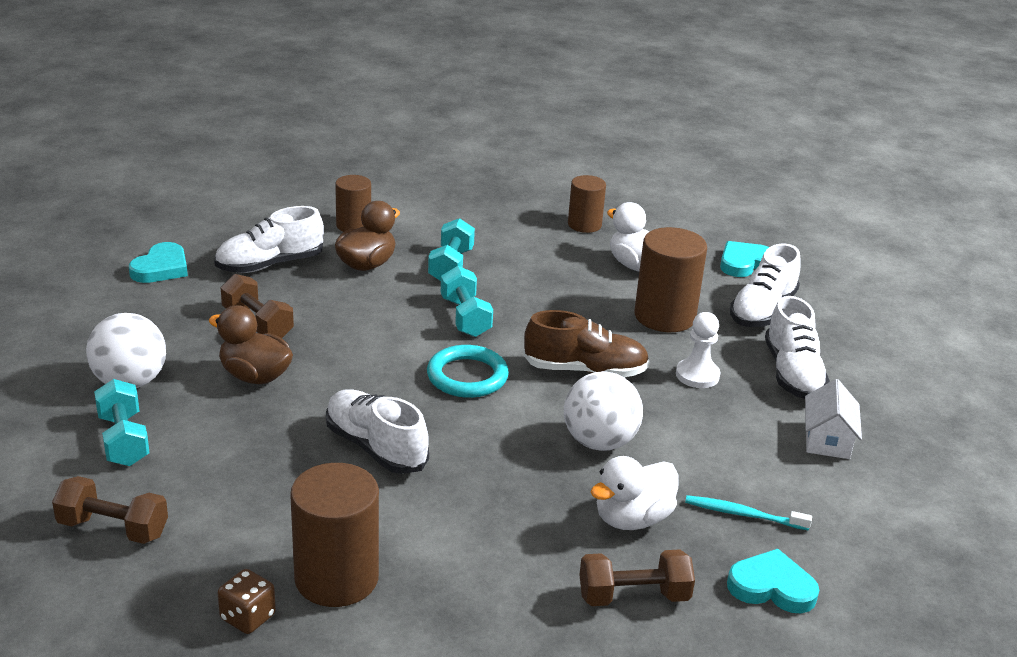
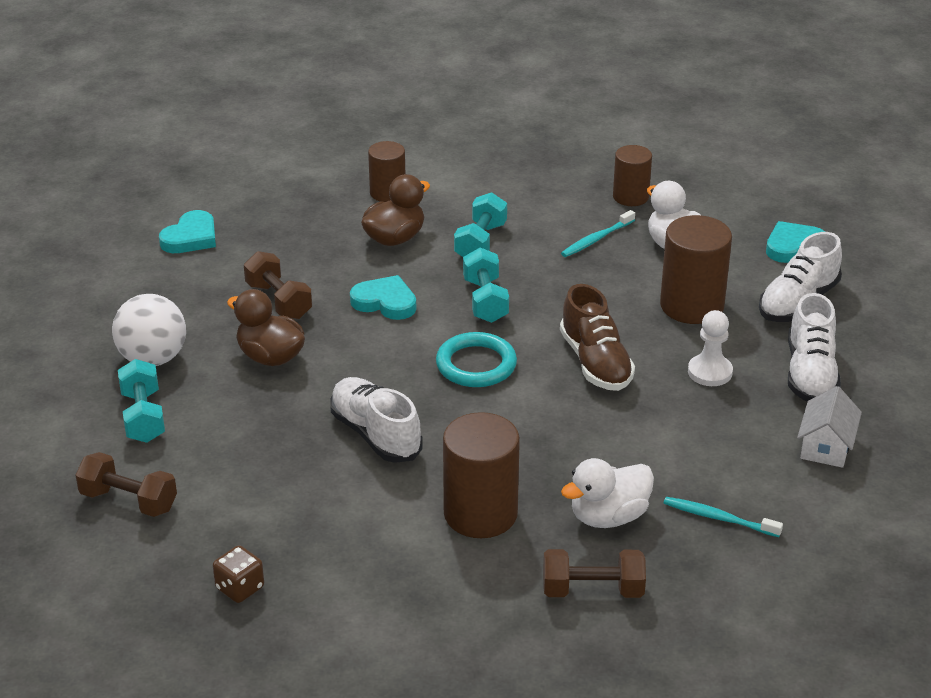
camera: 10 degrees right, 5 degrees up
(270, 264) = (298, 236): white shoe -> none
(336, 578) = (322, 557): brown cylinder -> brown cylinder (480, 514)
(561, 261) = (596, 239): none -> turquoise toothbrush
(585, 370) = (595, 362): brown shoe -> brown shoe turned 60 degrees clockwise
(599, 442) = (593, 439): white ball -> none
(772, 587) = (727, 589): turquoise heart -> turquoise heart (385, 302)

